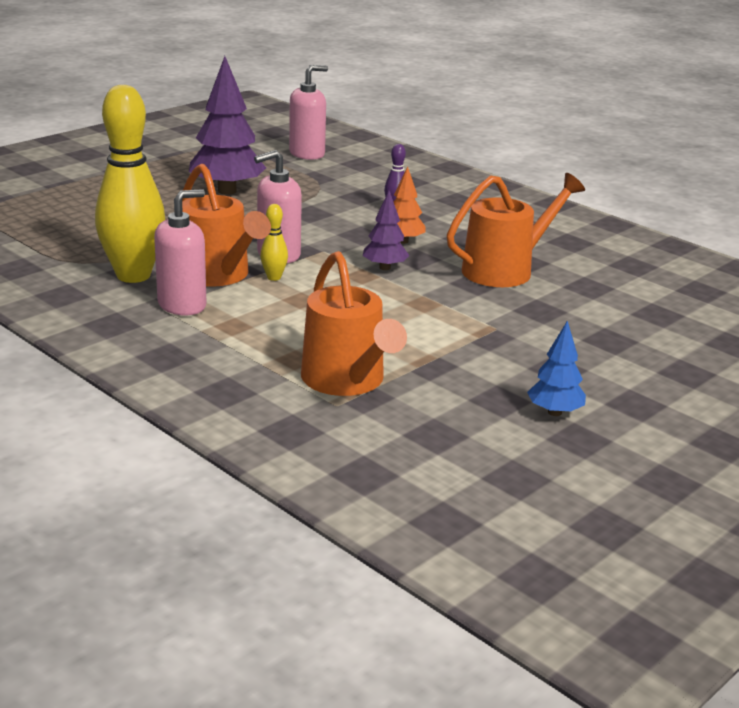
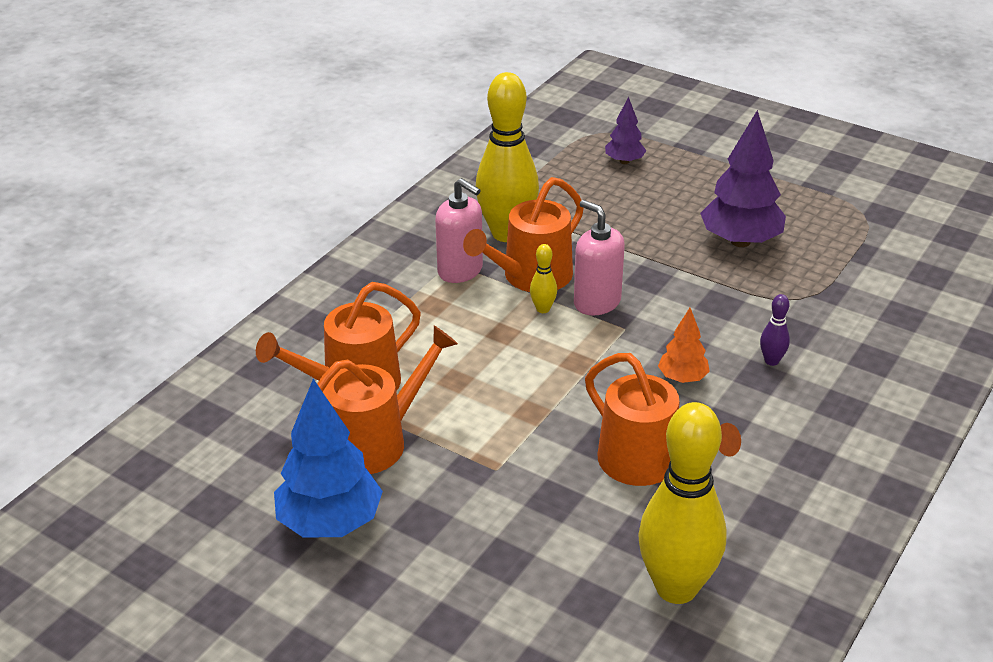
camera: 80 degrees right, 10 degrees up
(307, 154) = (898, 272): pink soap dispenser -> none
(384, 267) = (604, 374): purple tree -> purple tree (624, 161)
(440, 378) = (375, 441): none -> orange watering can
(554, 412) = (330, 523): blue tree -> blue tree, size x1.87
(644, 282) = (676, 588): none -> yellow bowling pin

